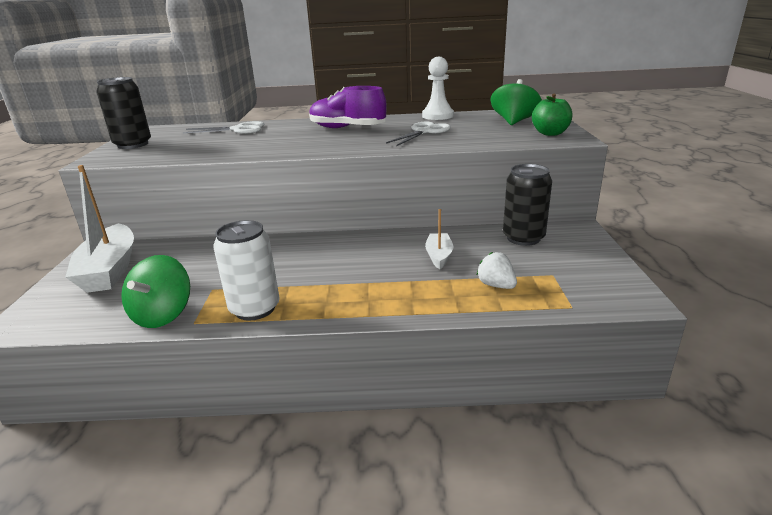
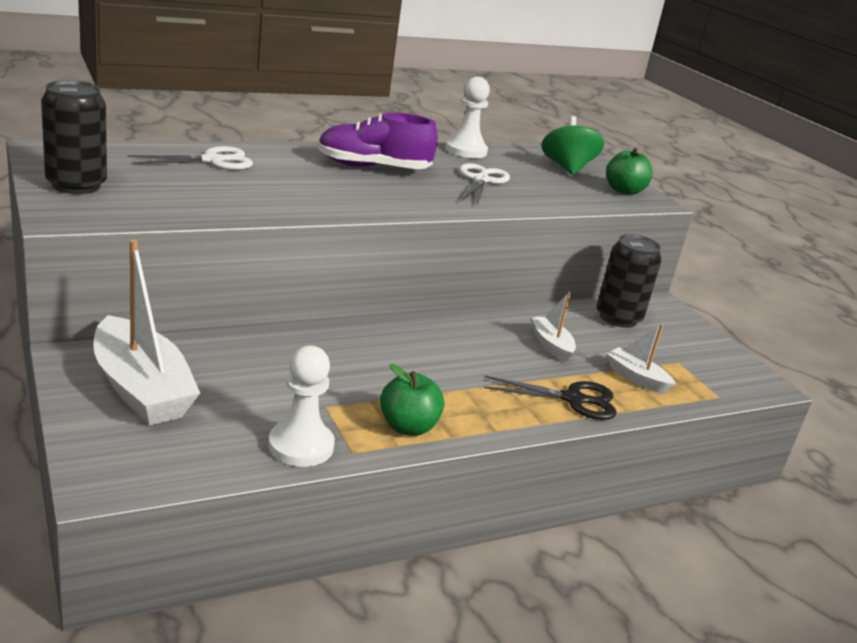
camera: 30 degrees left, 0 degrees up
(163, 315) = (301, 446): green spinning top -> white pawn
(255, 308) = (408, 427): white can -> green apple
(417, 298) = (573, 399): none -> black scissors
(496, 285) = (636, 378): white strawberry -> white boat

